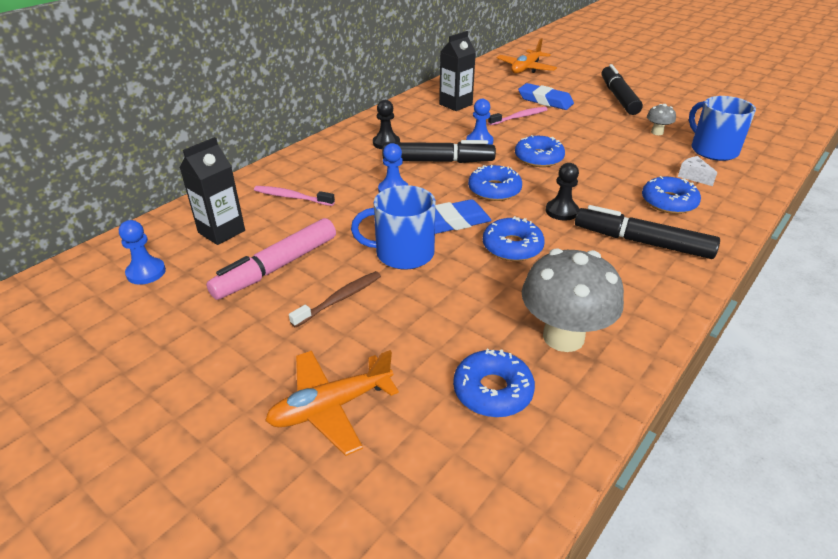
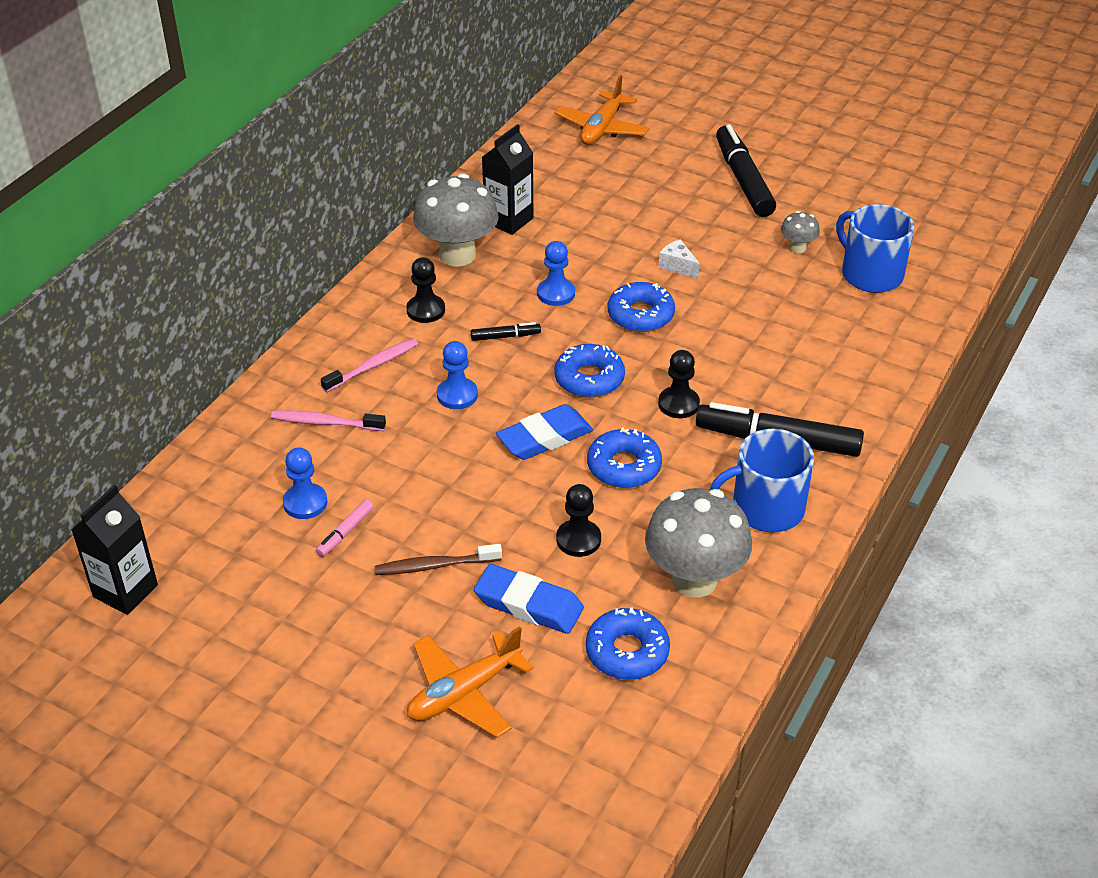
camera: 10 degrees left, 5 degrees up
(146, 272) = (186, 561): blue pawn -> blue pawn (305, 503)
(221, 231) = (254, 489): black carton -> black carton (125, 591)
(277, 267) = (345, 533): pink marker -> pink marker, size x0.46
(339, 299) = (435, 566): brown toothbrush -> brown toothbrush turned 135 degrees counterclockwise
(403, 253) = (493, 493): blue mug -> blue mug (765, 509)
(417, 118) = (457, 255): none -> grey mushroom
(438, 161) = (505, 336): black marker -> black marker, size x0.46
(465, 294) = (578, 539): none -> black pawn
(519, 117) = (605, 238): pink toothbrush -> pink toothbrush (373, 366)
(545, 101) = (638, 199): blue eraser -> blue eraser (528, 604)
(668, 202) = (810, 373): blue donut -> none
(693, 177) = (842, 326): white cheese -> white cheese (677, 266)

